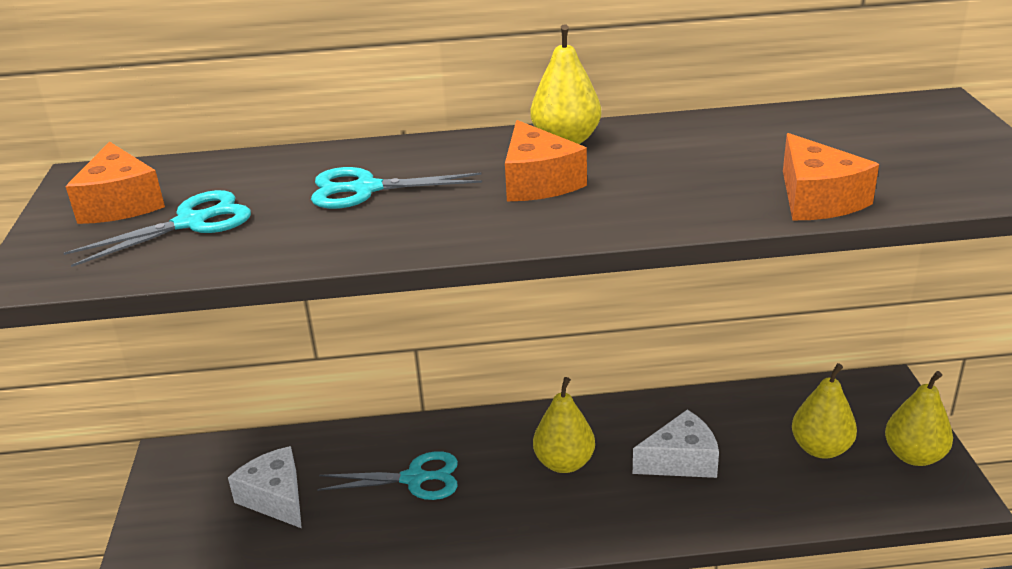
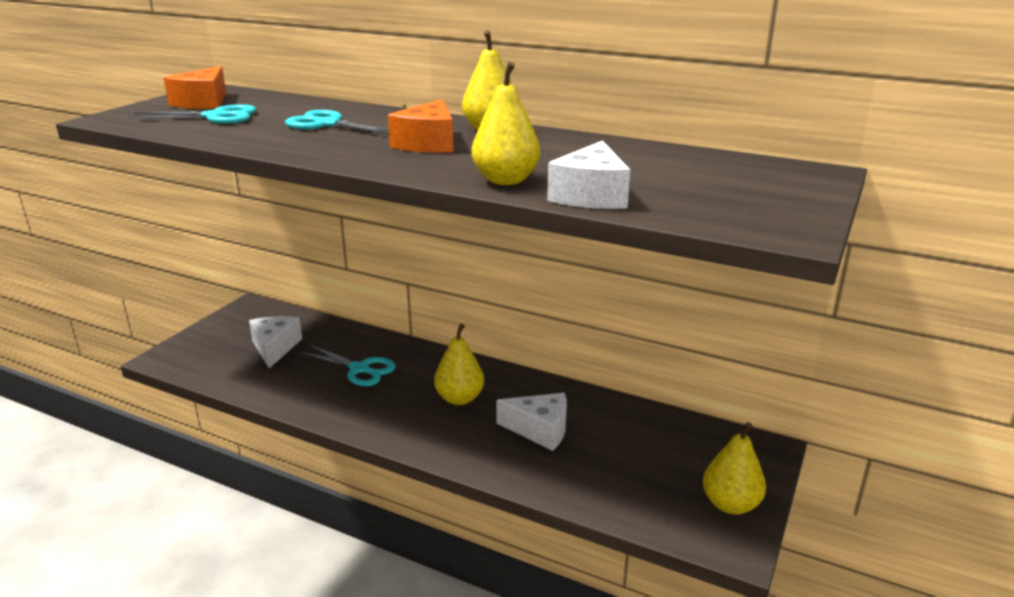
camera: 30 degrees right, 5 degrees down
(817, 199) = (591, 195): orange cheese -> white cheese
(821, 448) = (656, 467): yellow pear -> yellow pear (505, 180)

